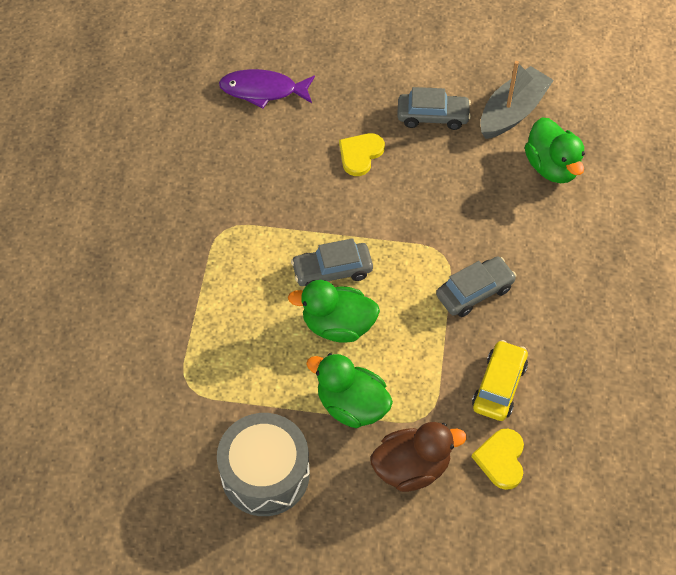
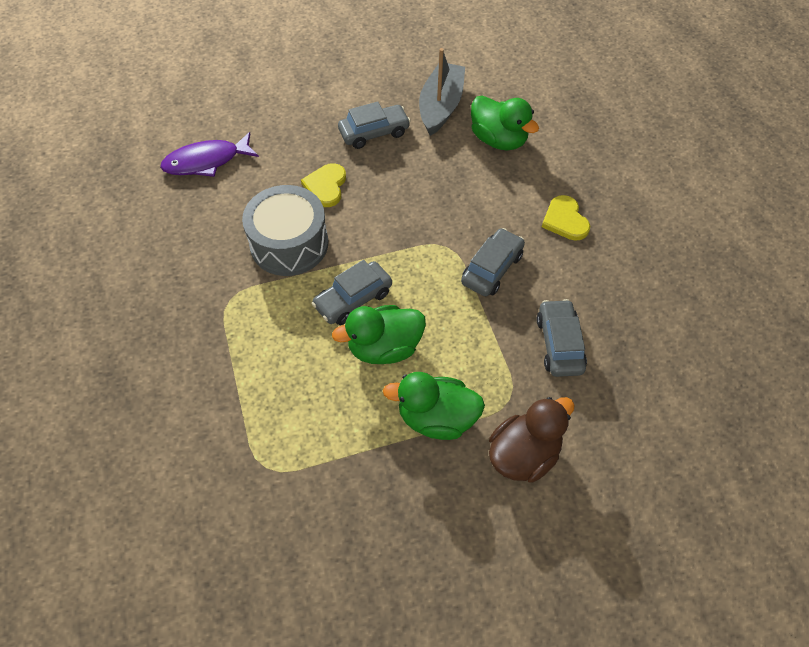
camera: 25 degrees left, 0 degrees up
(265, 474) = (387, 523): grey drum -> grey drum (289, 244)
(499, 386) = (559, 344): yellow car -> grey car
(501, 459) = (598, 410): yellow heart -> yellow heart (565, 220)

